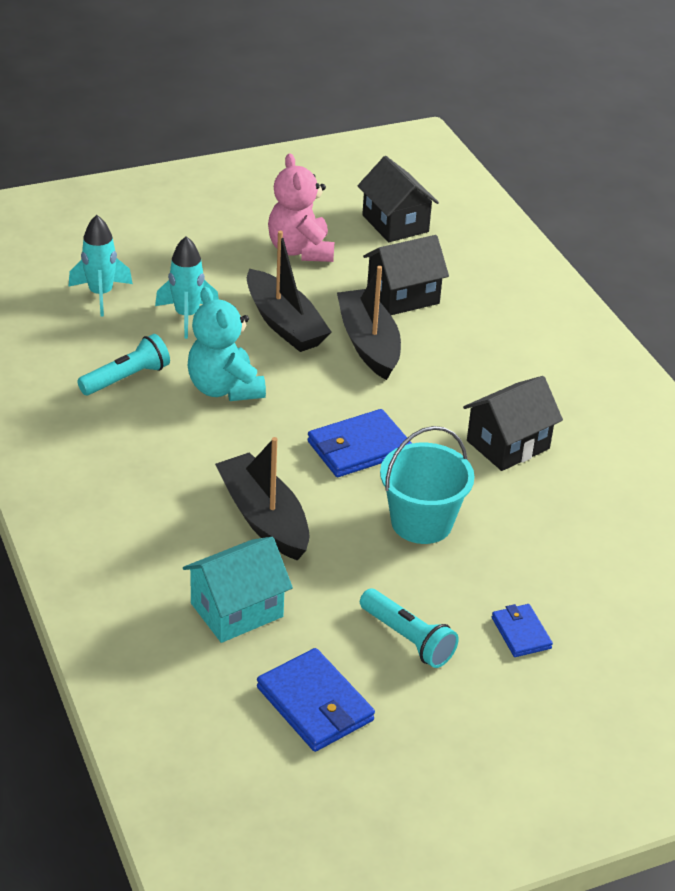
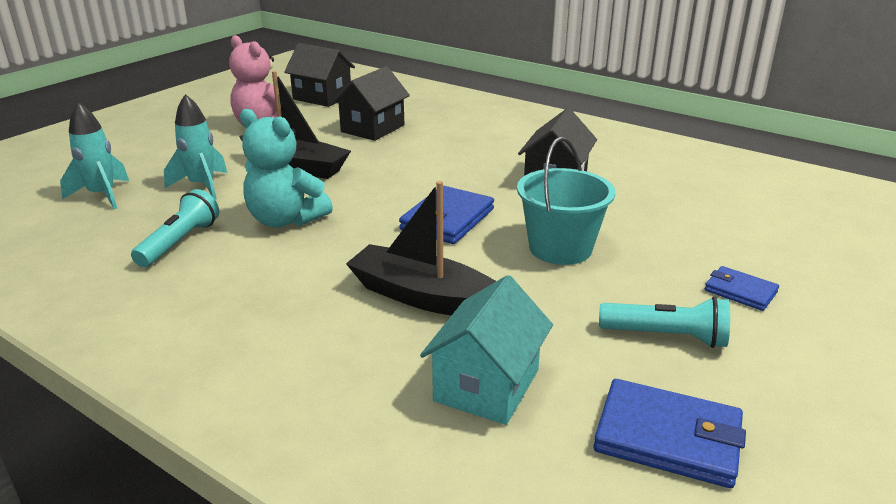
camera: 30 degrees left, 10 degrees down
(369, 344) = (378, 159): black boat -> none

